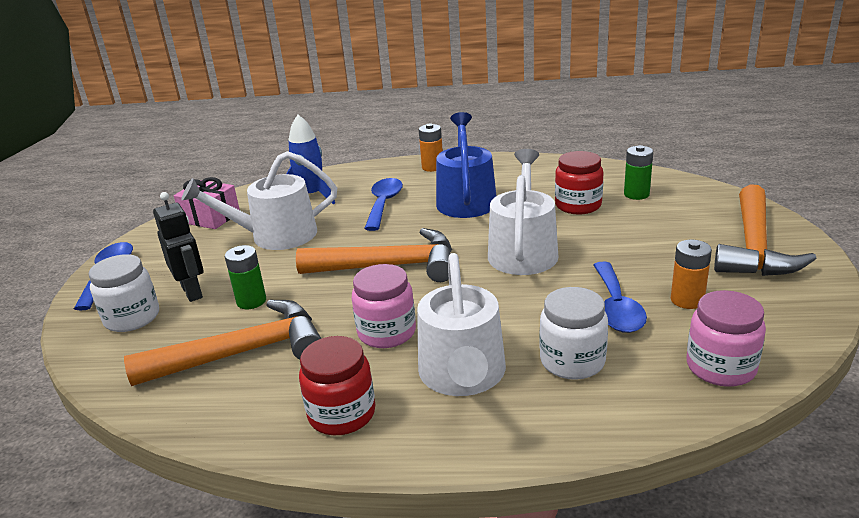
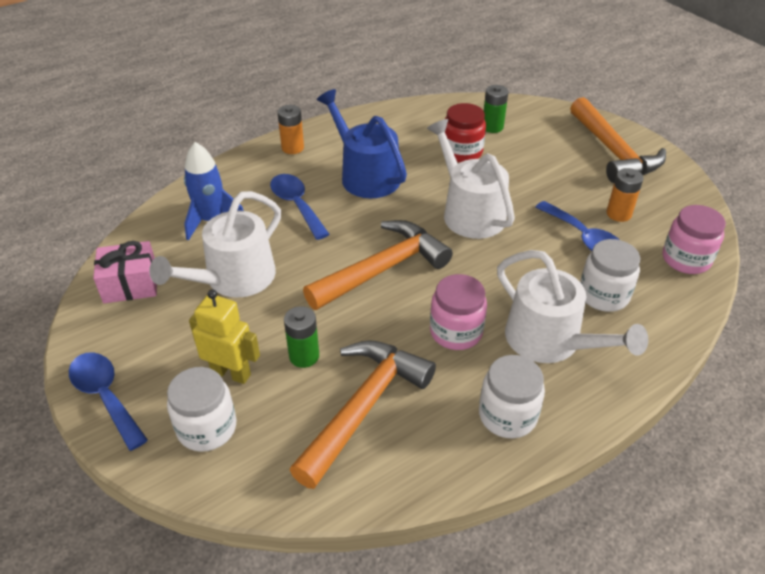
camera: 40 degrees left, 15 degrees up
(192, 292) = (231, 373): black robot -> yellow robot
(342, 414) = (507, 415): red jar -> white jar

